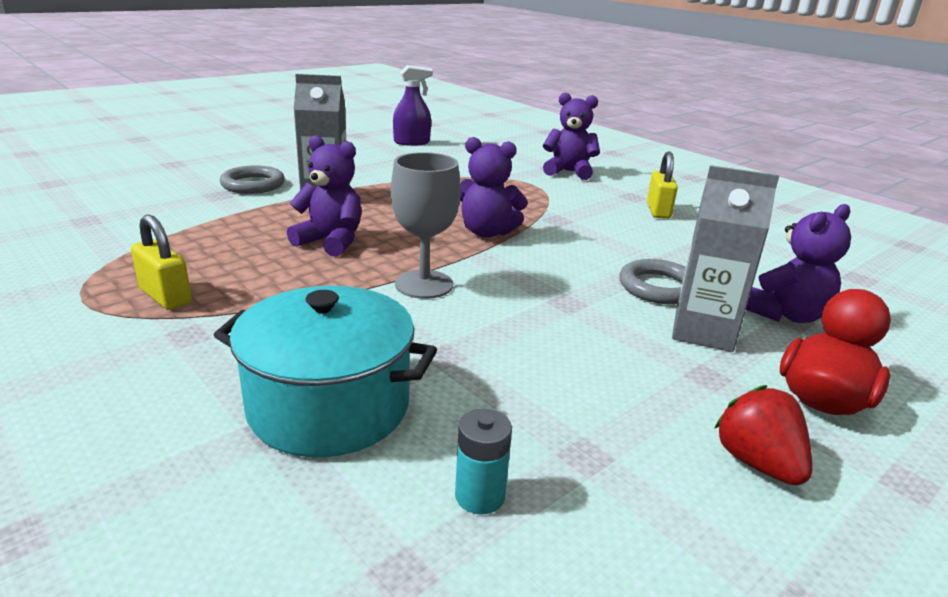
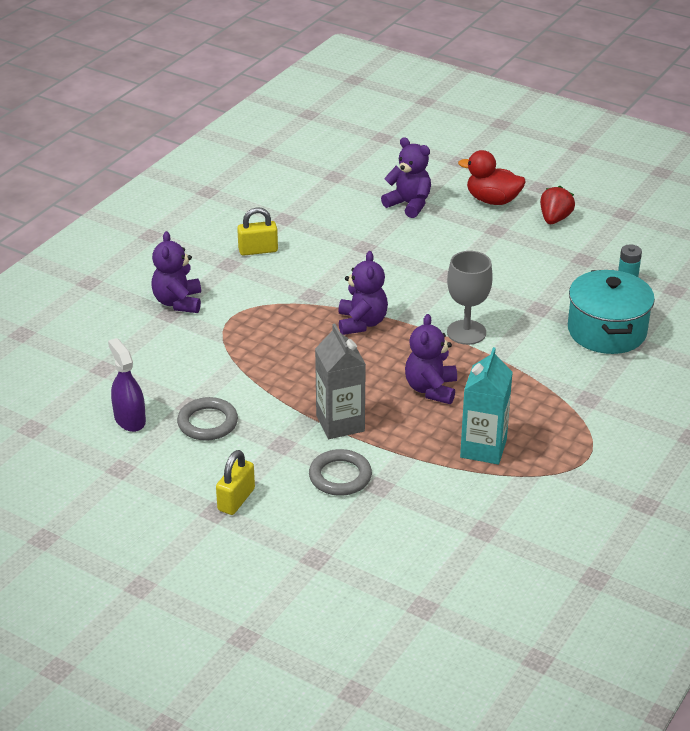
camera: 105 degrees left, 10 degrees up
(165, 296) = (558, 427): yellow padlock -> yellow padlock (236, 499)
(197, 245) = (483, 448): none -> turquoise carton
(658, 287) = (404, 246): grey ring -> grey ring (207, 423)
(703, 331) = (450, 231): grey carton -> none
(757, 463) = (554, 219): red strawberry -> red strawberry turned 150 degrees clockwise

